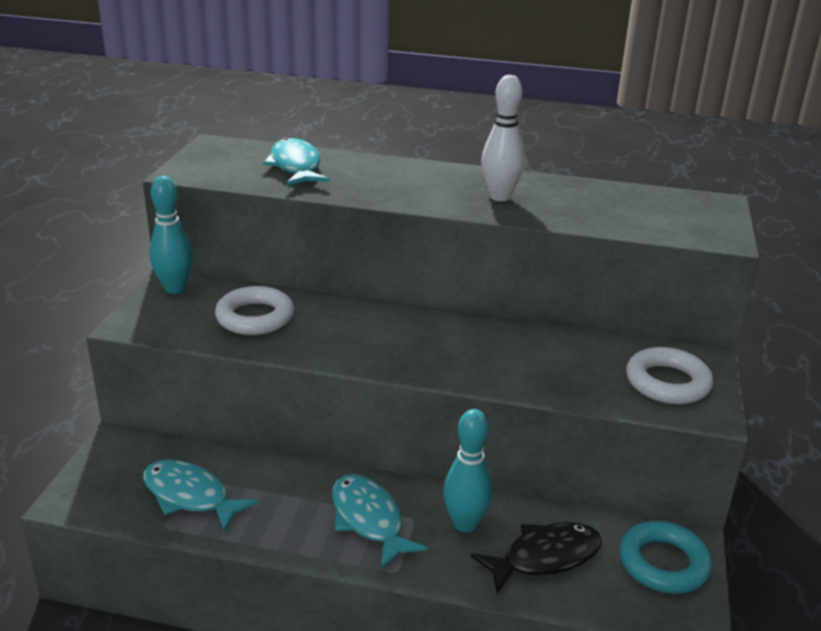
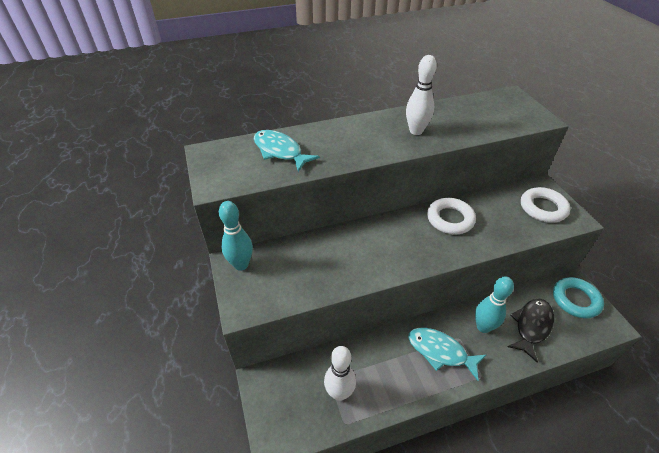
camera: 30 degrees left, 15 degrees up
(190, 496) = (339, 393): turquoise fish -> white bowling pin
(255, 317) = (312, 264): white ring -> white ring (450, 219)

